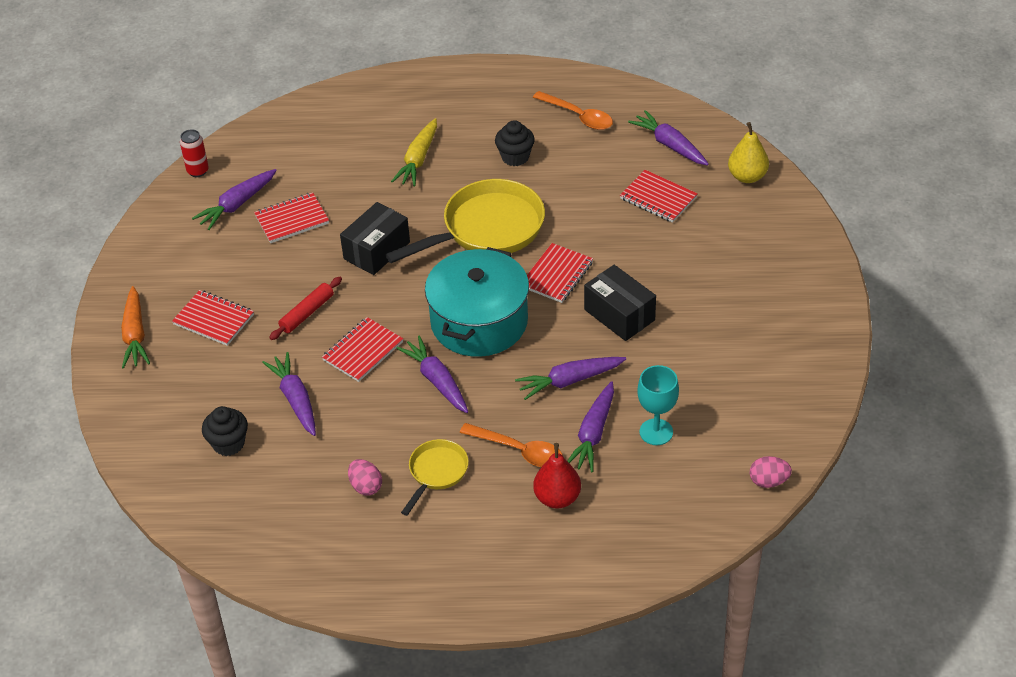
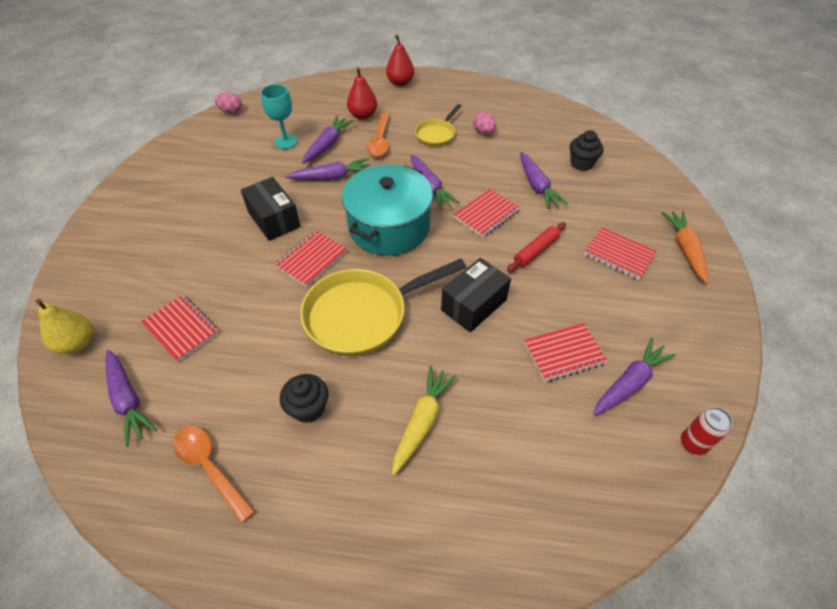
camera: 175 degrees left, 5 degrees up
(512, 584) = (400, 83): none -> red pear
(519, 451) = (380, 140): orange spoon -> orange spoon turned 120 degrees counterclockwise

